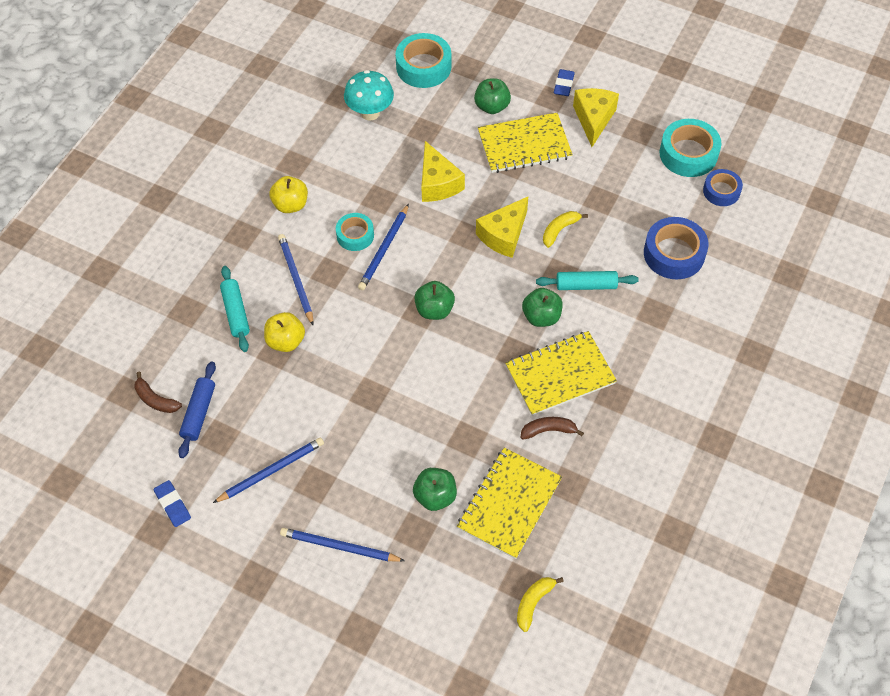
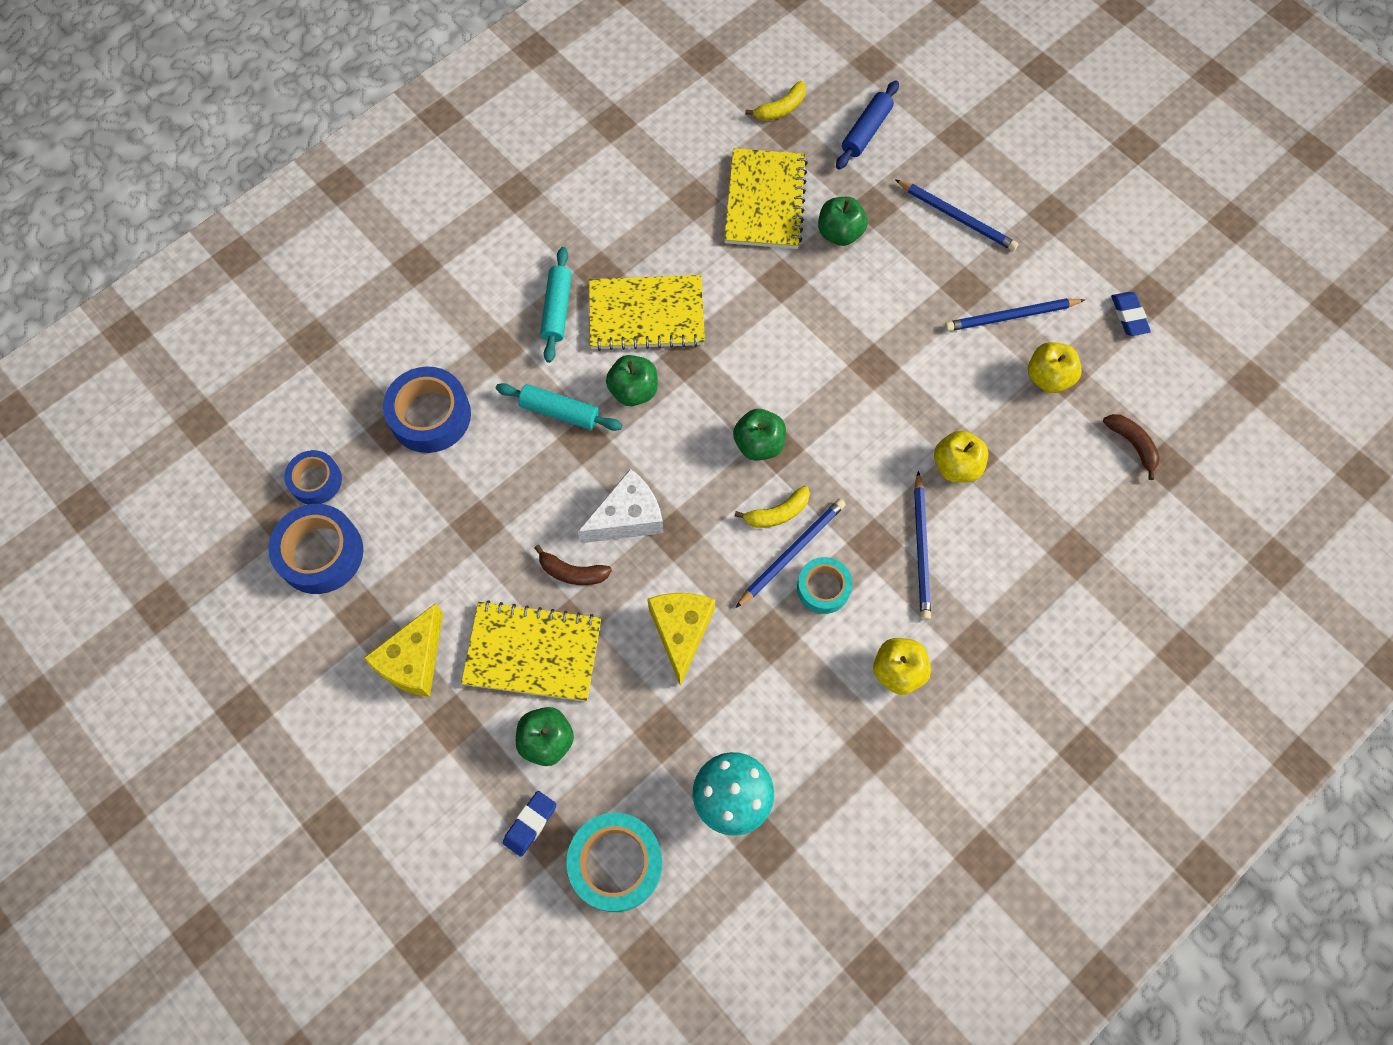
camera: 160 degrees left, 10 degrees up
(199, 413) = (1082, 410): blue rolling pin -> blue rolling pin (866, 131)
(230, 430) = (1048, 377): none -> yellow apple
(236, 312) = (1011, 527): turquoise rolling pin -> turquoise rolling pin (557, 309)
(503, 235) = (628, 517): yellow cheese -> white cheese
(509, 504) = (765, 201): yellow notebook -> yellow notebook turned 45 degrees counterclockwise
(548, 430) = (689, 259): brown banana -> brown banana (572, 572)
(560, 230) = (553, 499): yellow banana -> yellow banana (777, 513)
(563, 85) = (422, 741): blue eraser -> blue eraser (530, 824)
(688, 154) = (320, 553): turquoise tape -> blue tape

